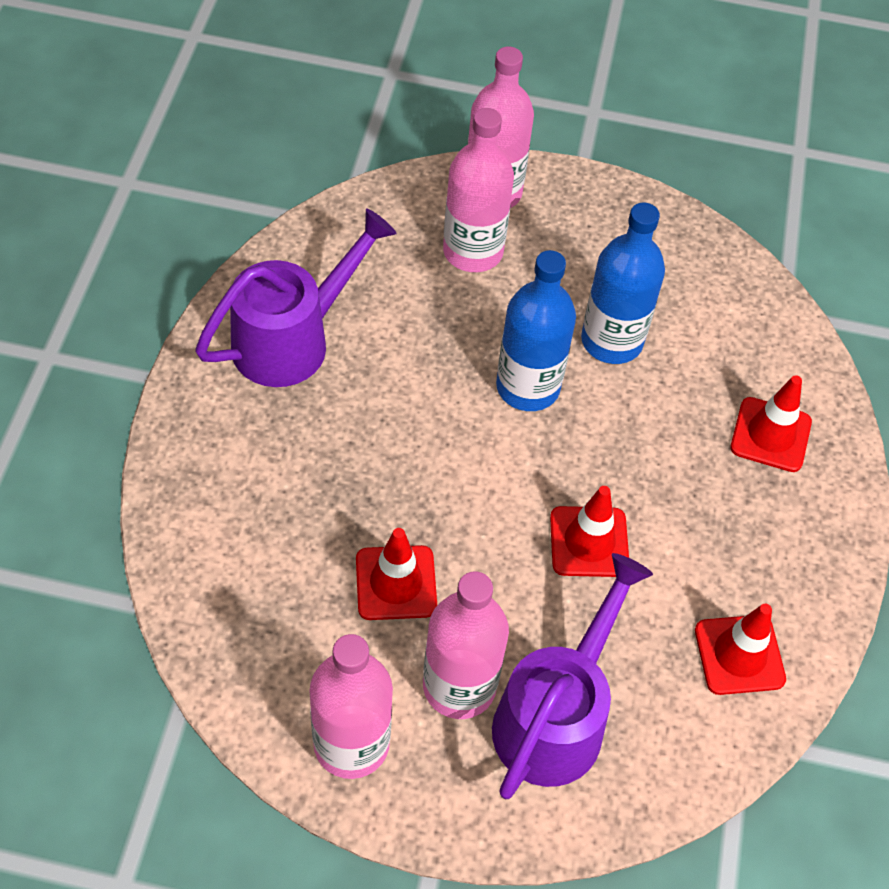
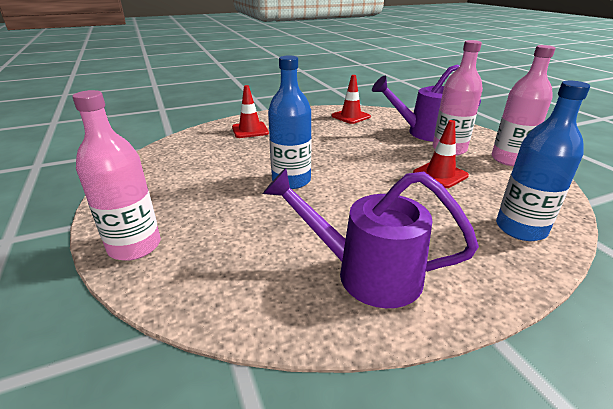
camera: 120 degrees left, 25 degrees down
(473, 251) = (205, 232): pink bottle -> none
(589, 542) = (350, 146): red traffic cone -> none
(611, 341) = (235, 170): blue bottle -> blue bottle (520, 228)

